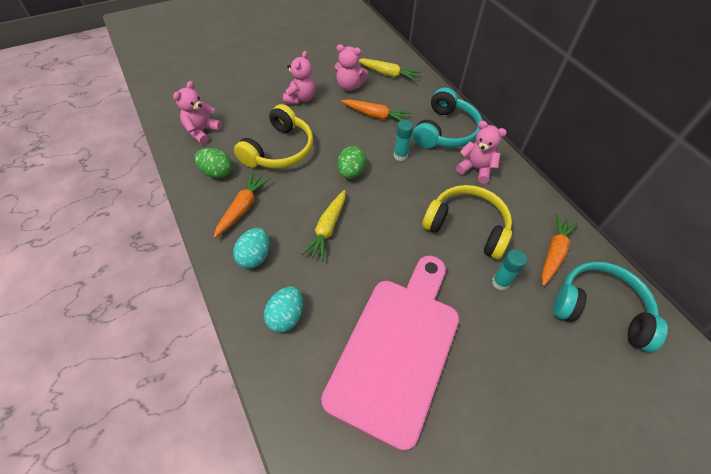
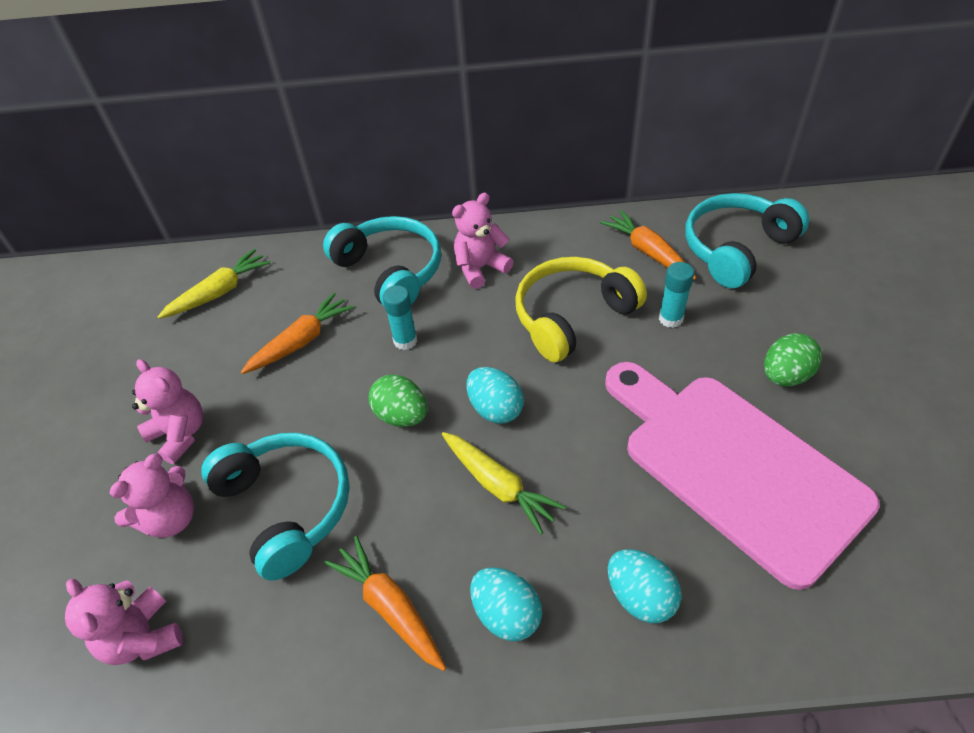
camera: 60 degrees left, 5 degrees down
(216, 172) = (275, 634): green egg -> green egg (785, 375)
(279, 150) = (286, 507): yellow headphones -> turquoise headphones
(349, 86) = (206, 353): pink teddy bear -> pink teddy bear (171, 518)
(376, 211) = (495, 409): none -> turquoise egg

